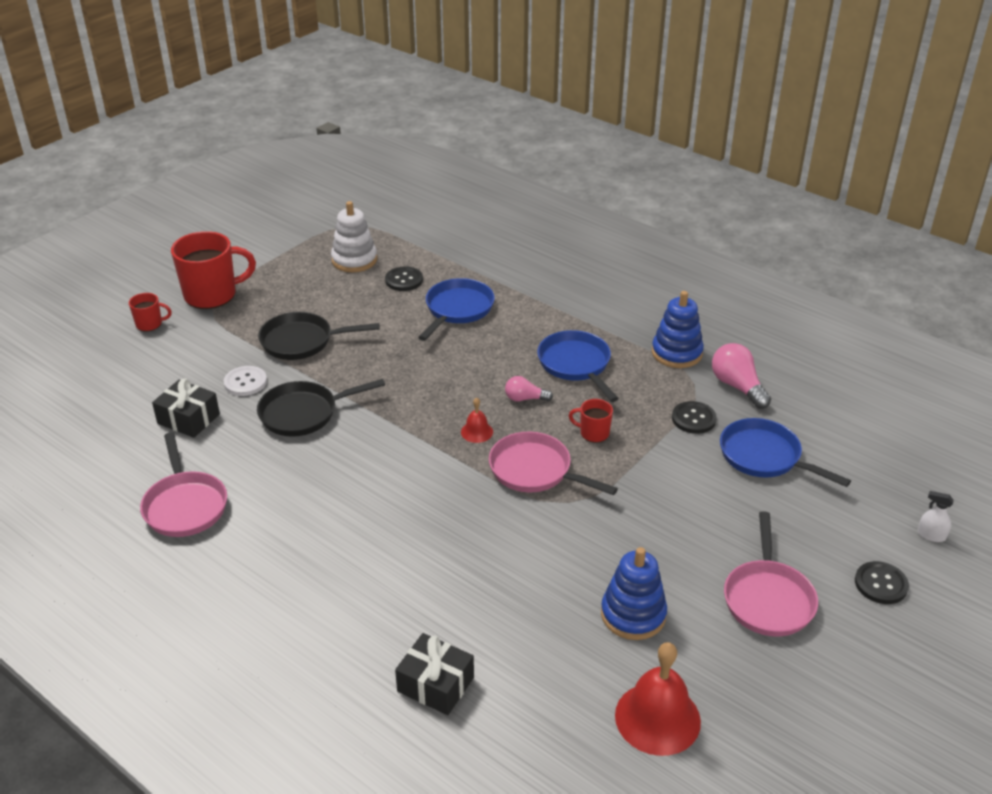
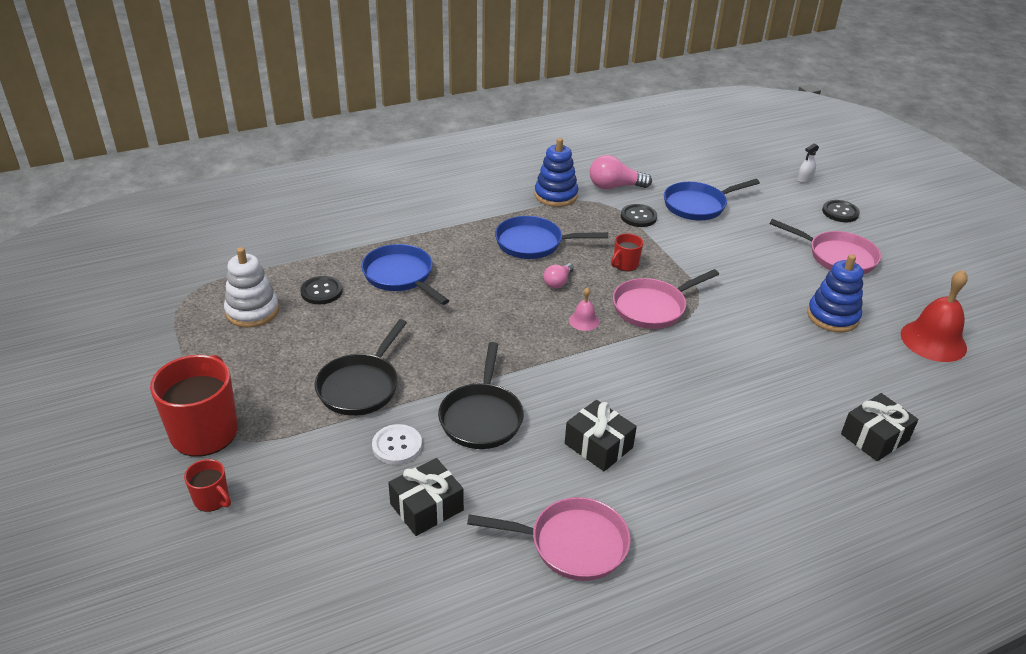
camera: 65 degrees left, 0 degrees up
(150, 324) = (212, 499): red mug -> red mug turned 105 degrees clockwise
(307, 489) = (598, 445): none -> black gift
(477, 432) = (584, 321): red bell -> pink bell

